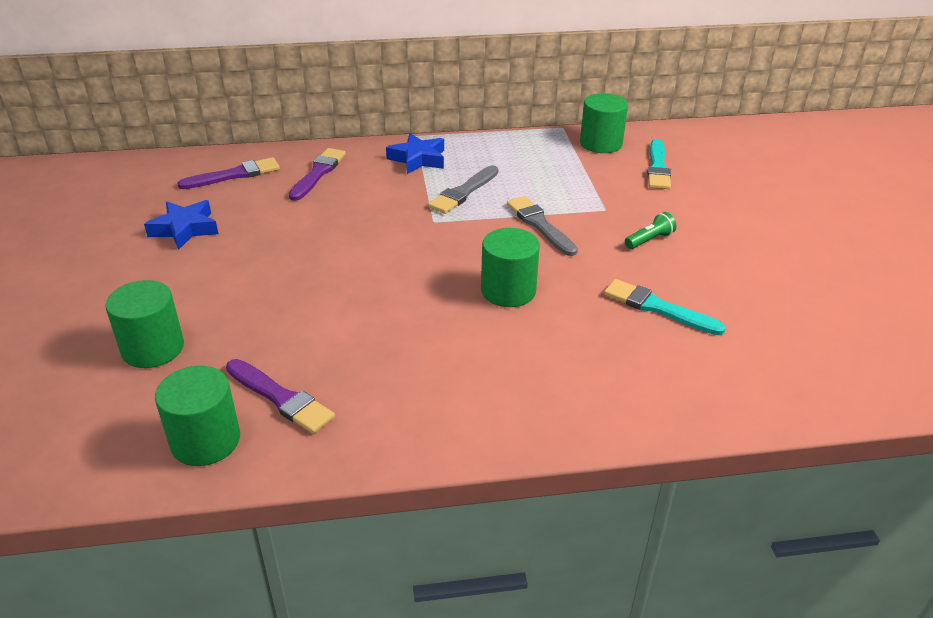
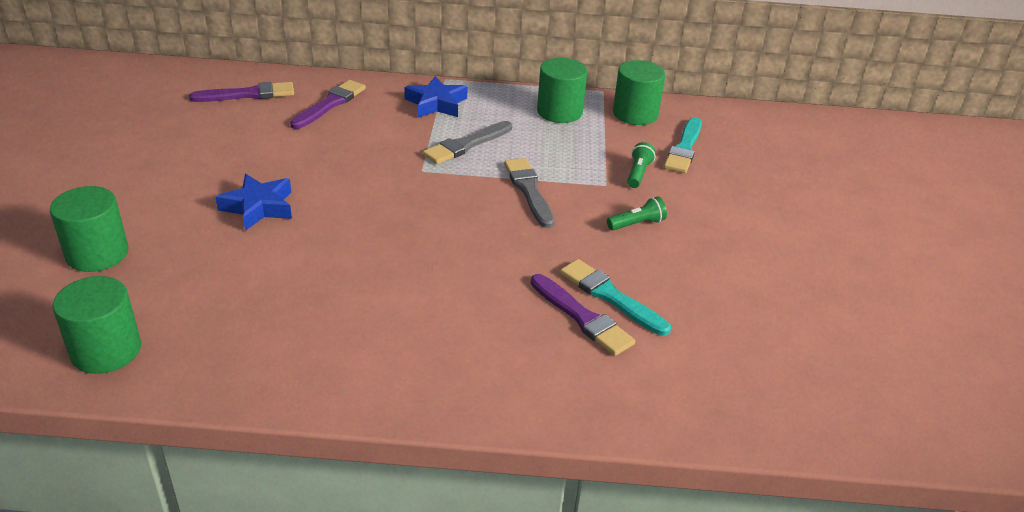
camera: 10 degrees right, 0 degrees up
(185, 229) = (177, 142): blue star -> blue star (258, 207)
(281, 398) = (193, 322): purple brush -> purple brush (582, 318)
(508, 291) = (464, 253): green cylinder -> green cylinder (559, 112)
(629, 195) = (638, 173): none -> green flashlight

